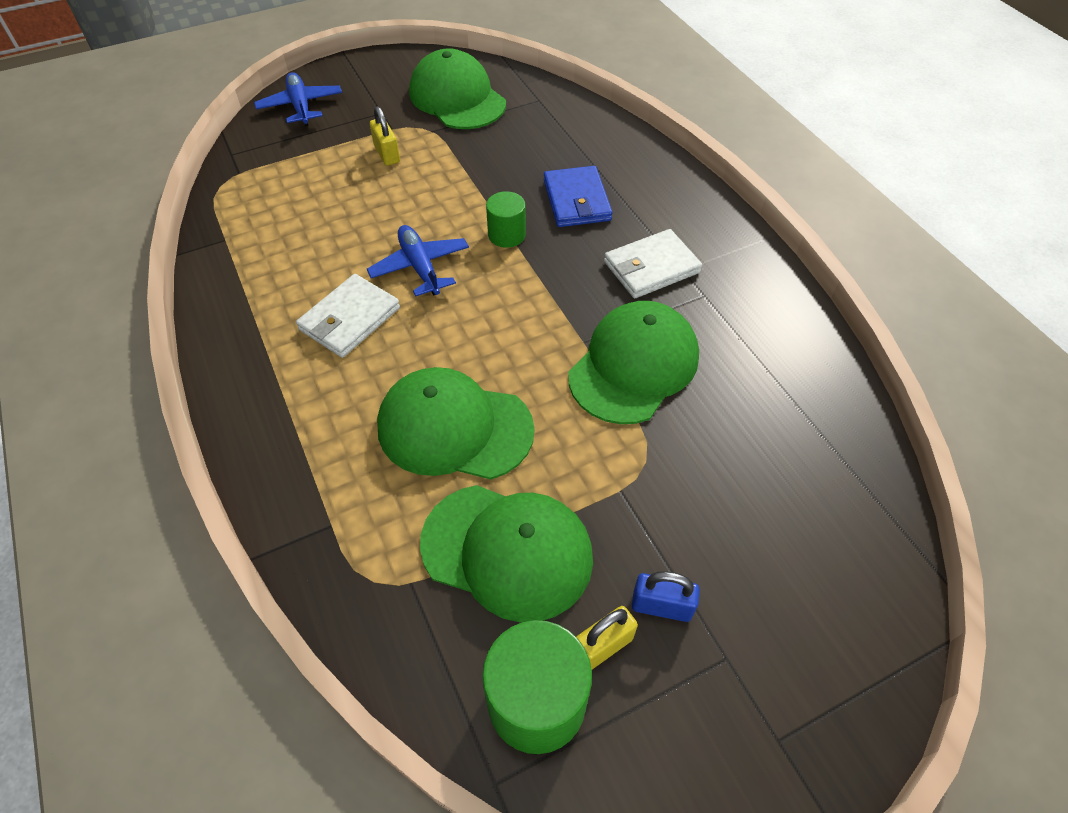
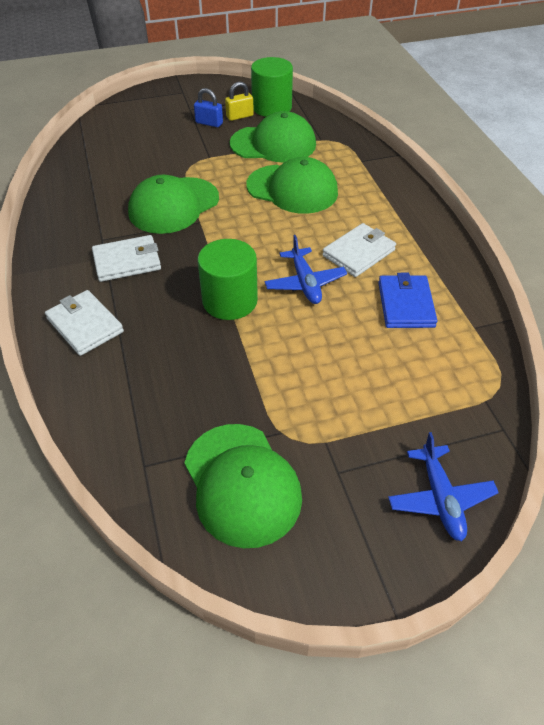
camera: 170 degrees left, 5 degrees down
(387, 154) = (331, 404): yellow padlock -> none
(506, 235) = (230, 301): green cylinder -> green cylinder, size x1.71
(507, 551) = (273, 144): green cap -> green cap turned 150 degrees clockwise
(576, 200) = (158, 324): blue wallet -> blue wallet (406, 304)
(653, 191) = (85, 325): none -> white wallet

